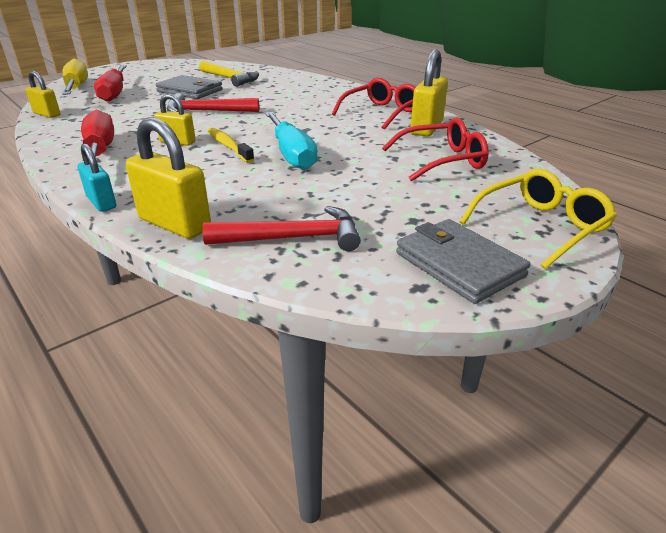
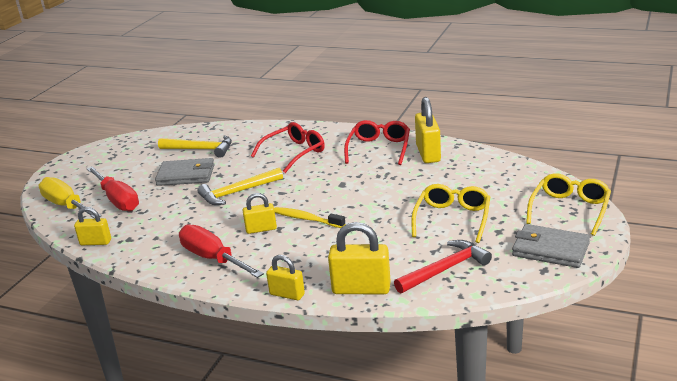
camera: 25 degrees left, 5 degrees down
(101, 202) = (287, 294): turquoise padlock -> yellow padlock
(207, 111) = (237, 192): red hammer -> yellow hammer
(291, 154) = (362, 210): turquoise screwdriver -> none
(373, 190) = (452, 219): none -> yellow glasses
(441, 161) = (469, 180): red glasses -> red glasses (294, 153)

